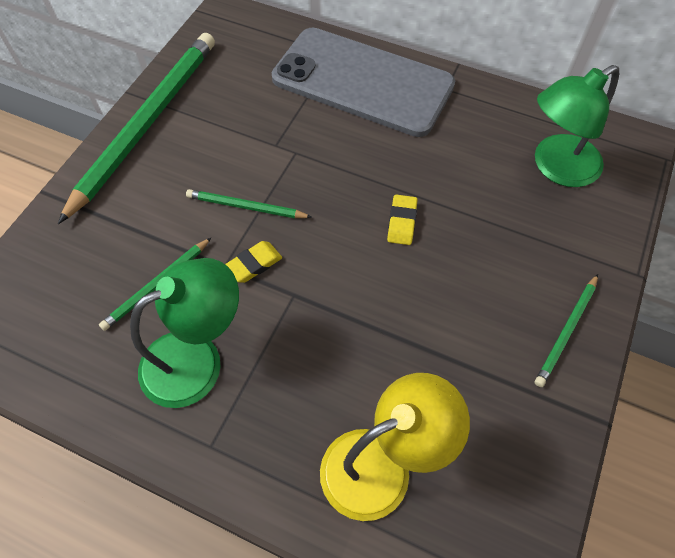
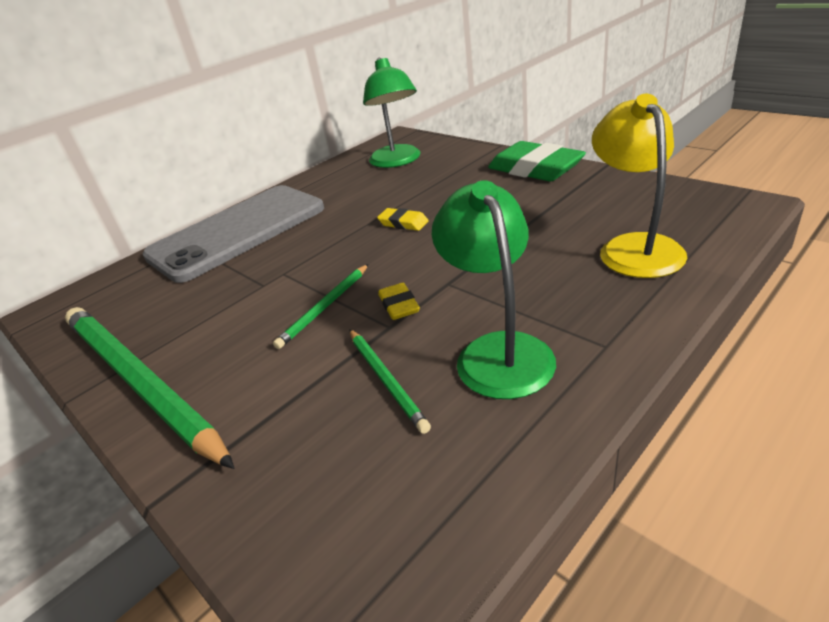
camera: 65 degrees left, 25 degrees down
(566, 331) = (535, 169): green pencil -> green eraser

